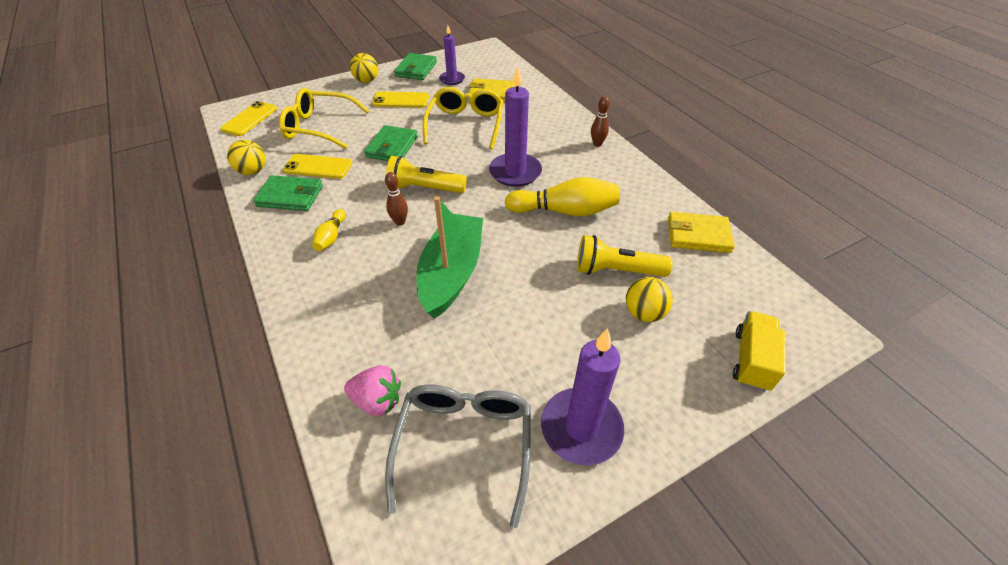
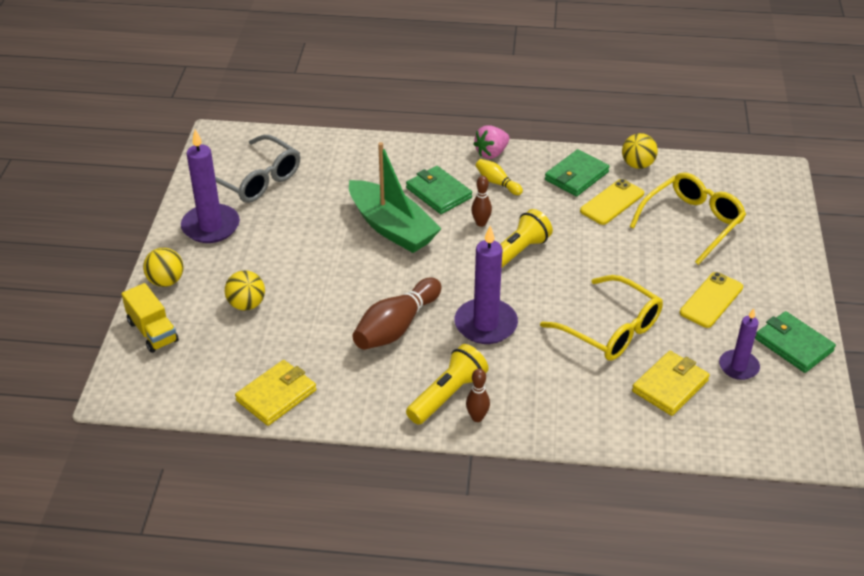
camera: 125 degrees right, 5 degrees down
(249, 119) = (748, 182): yellow phone -> none
(366, 81) = (787, 290): yellow ball -> yellow ball (166, 281)
(377, 400) = (321, 159): pink strawberry -> pink strawberry (491, 153)
(392, 147) = (609, 259): green wallet -> green wallet (438, 193)
(565, 211) = (396, 327): yellow bowling pin -> brown bowling pin
(616, 271) = (298, 315): yellow flashlight -> yellow flashlight (447, 395)

